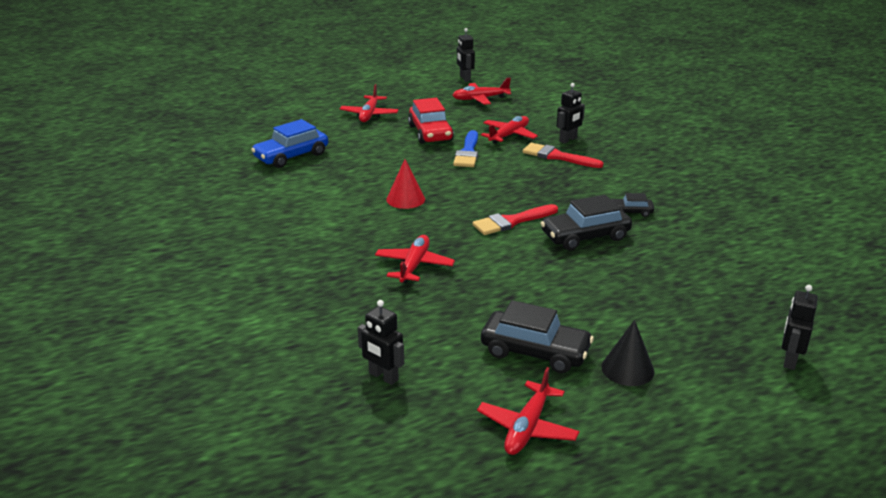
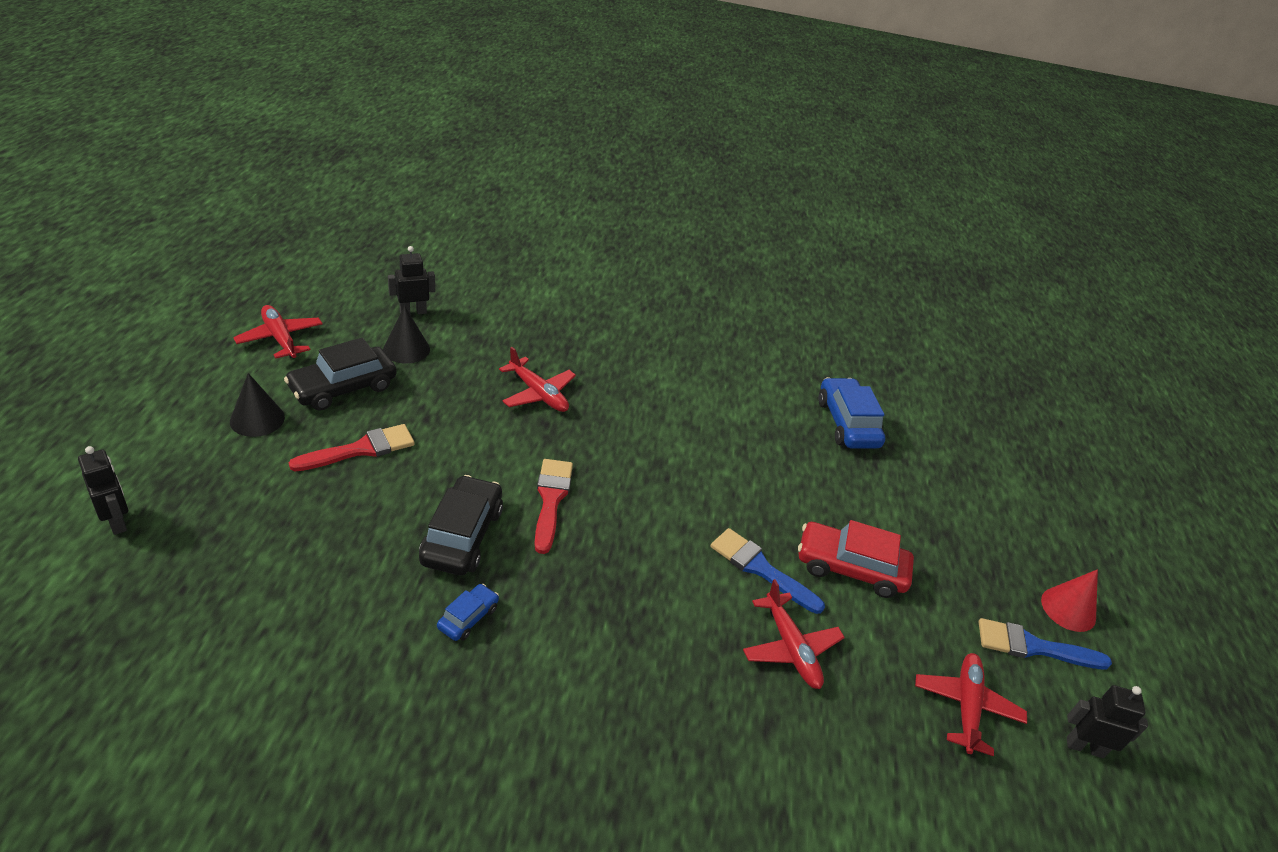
camera: 115 degrees right, 10 degrees up
(369, 115) = (951, 541): red plane -> none
(405, 199) = (673, 452): red cone -> red cone (1068, 609)
(420, 91) = (1033, 647): none -> blue brush
(443, 349) = (406, 349): none -> black cone
(557, 156) = (680, 656): red brush -> red brush (361, 449)
(568, 140) = (729, 713): black robot -> none
(630, 212) = (468, 618): black car -> blue car

